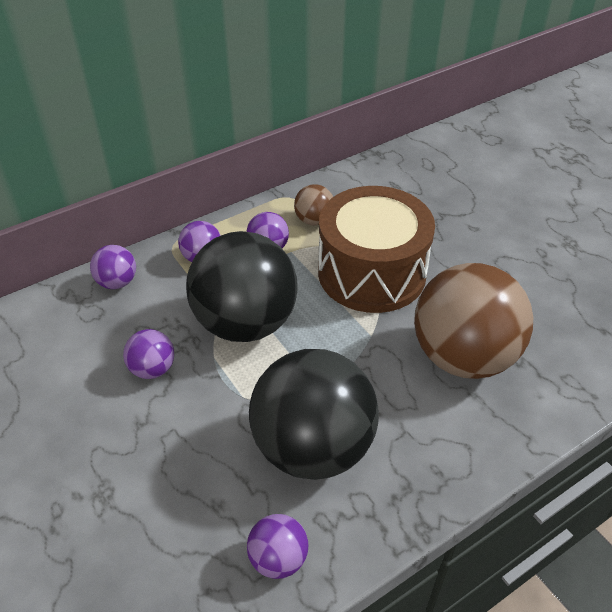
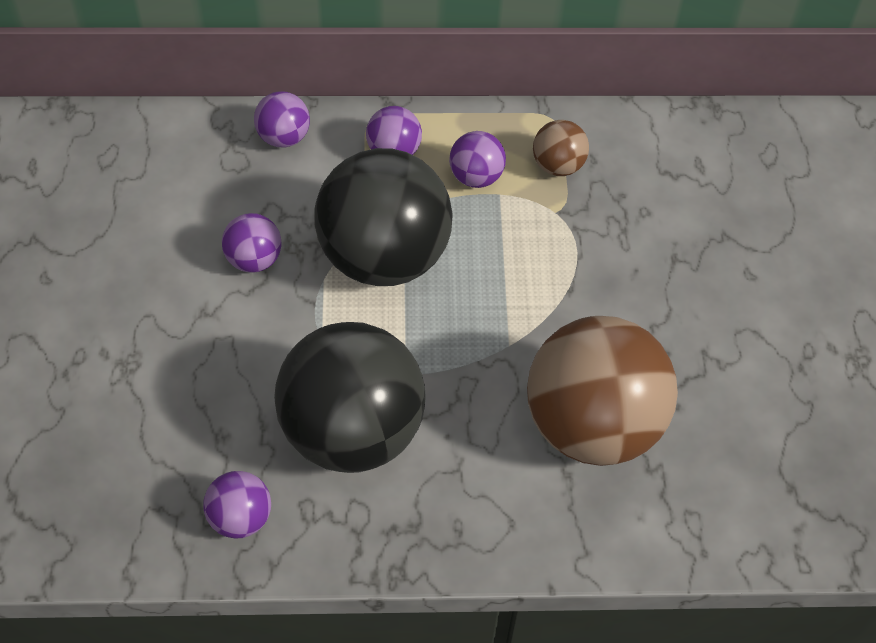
camera: 30 degrees right, 10 degrees up
(371, 272) = (572, 269): brown drum -> none

